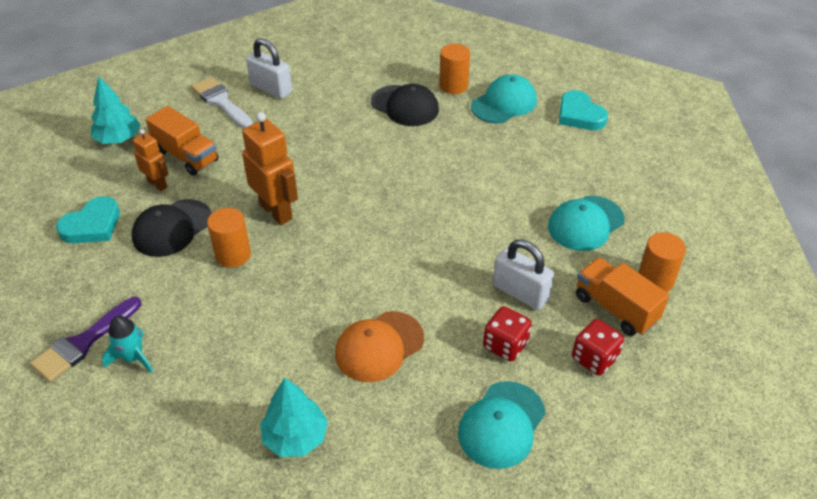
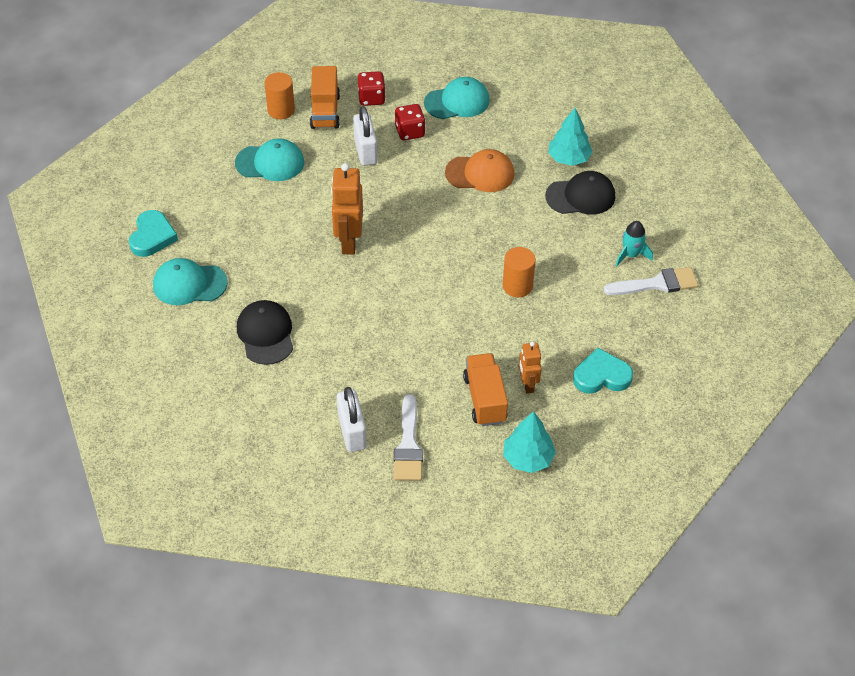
camera: 140 degrees left, 5 degrees up
(83, 343) = (656, 284): purple brush -> white brush
(172, 228) = (544, 335): black cap -> black cap (580, 196)
(276, 212) = (459, 301): orange robot -> orange robot (348, 242)
(453, 86) = (203, 328): orange cylinder -> none

